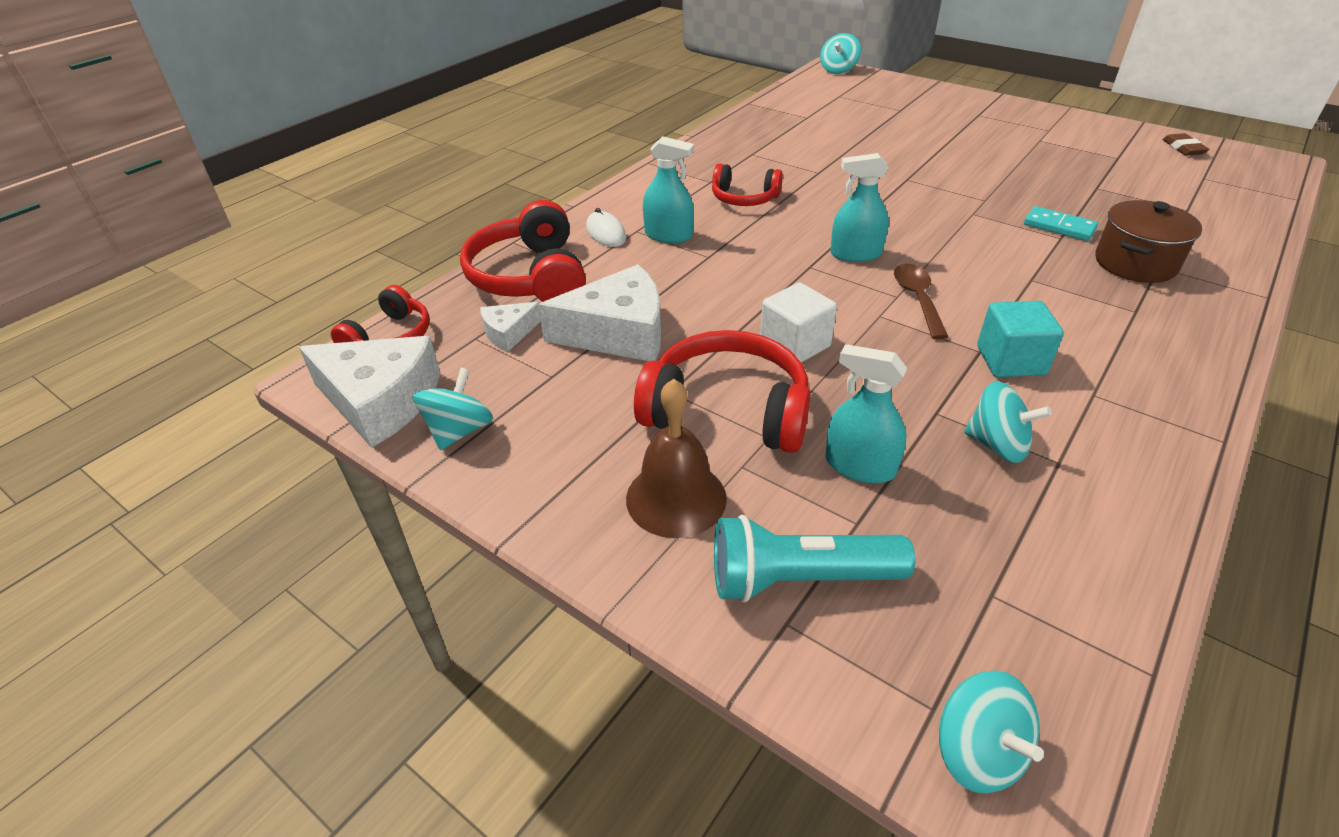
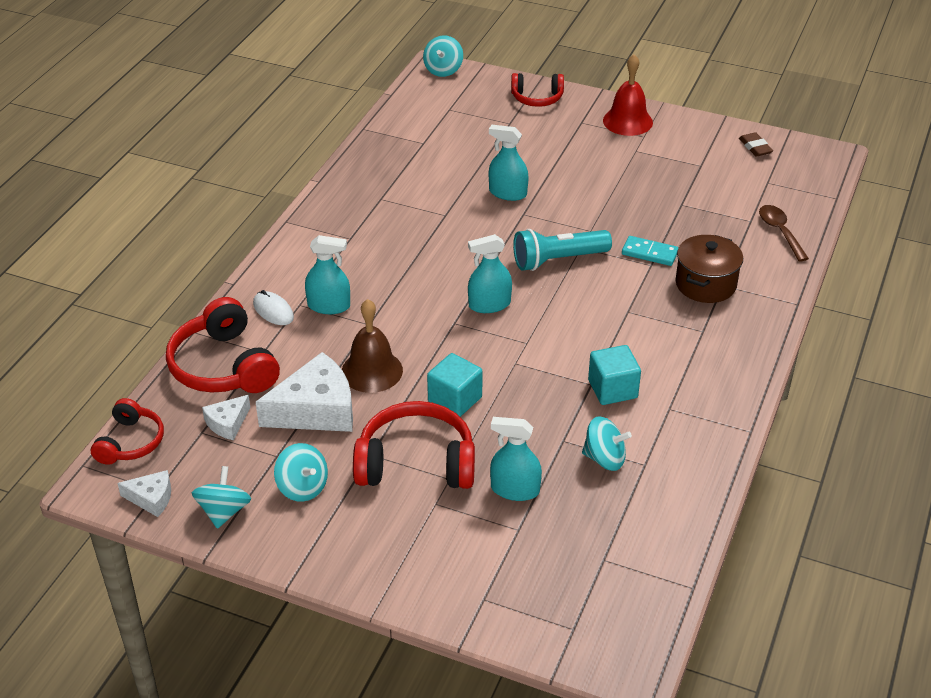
camera: 15 degrees left, 0 degrees up
(381, 401) = (151, 498): white cheese -> white cheese, size x0.51
(676, 498) = (396, 533): brown bell -> brown bell (372, 371)
(744, 198) = (385, 255): red headphones -> red headphones (537, 98)
(795, 345) = (455, 399): white cube -> turquoise cube
(799, 579) = (486, 571): turquoise flashlight -> turquoise flashlight (557, 260)
(891, 161) = (508, 193): none -> turquoise spray bottle
(917, 299) = (542, 343): brown spoon -> brown spoon (780, 232)
(977, 752) = (598, 645): turquoise spinning top -> turquoise spinning top (302, 487)
(1030, 117) = (627, 121): none -> red bell

